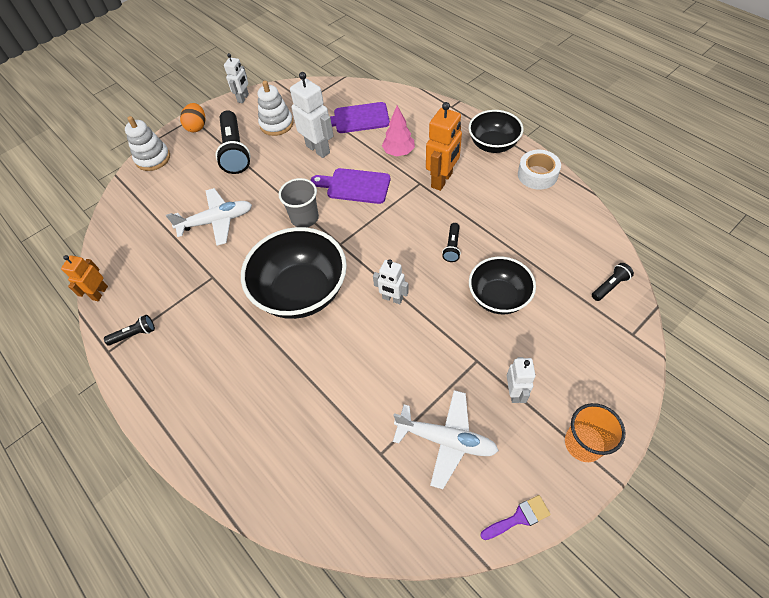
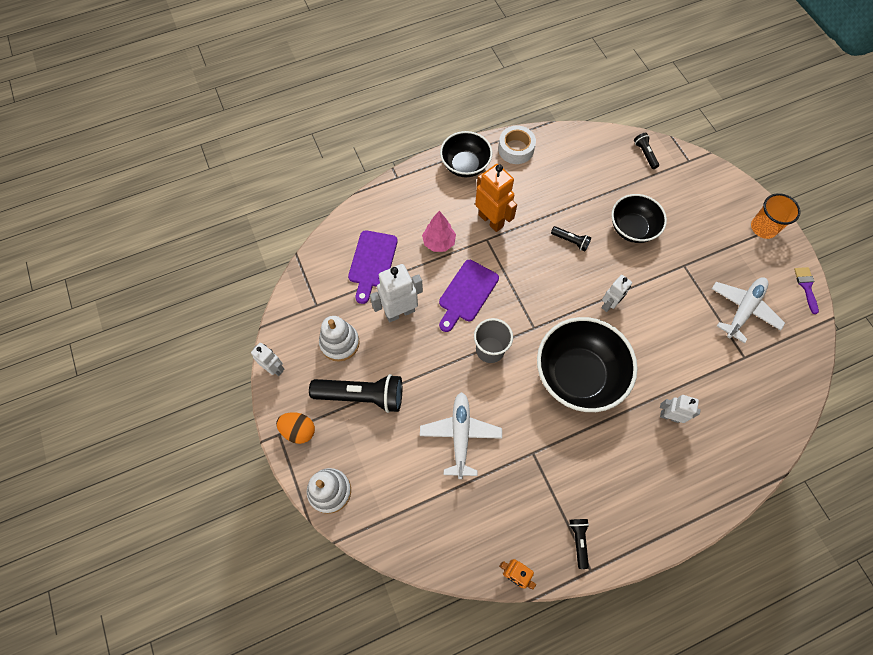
camera: 75 degrees left, 10 degrees up
(514, 392) = (716, 251): white robot -> white robot (669, 416)

